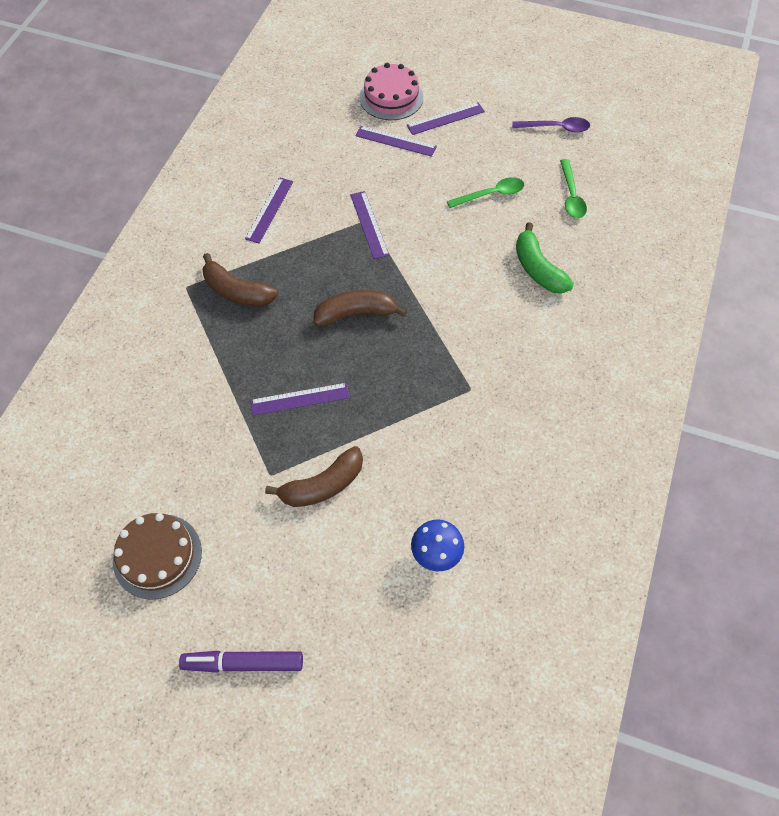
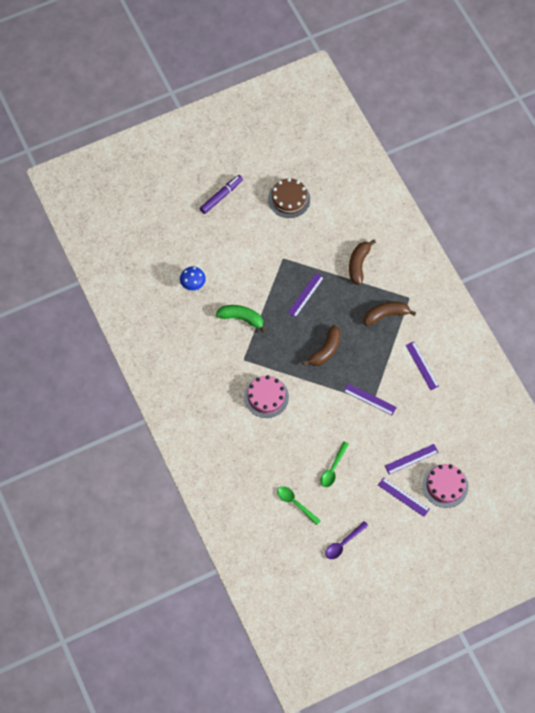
camera: 135 degrees right, 5 degrees up
(323, 485) = (259, 272): brown banana -> brown banana (358, 264)
(445, 119) = (403, 497): purple ruler -> purple ruler turned 75 degrees counterclockwise
(489, 323) = (266, 397): none -> pink cake
(538, 269) = (271, 445): green banana -> green banana (241, 318)

